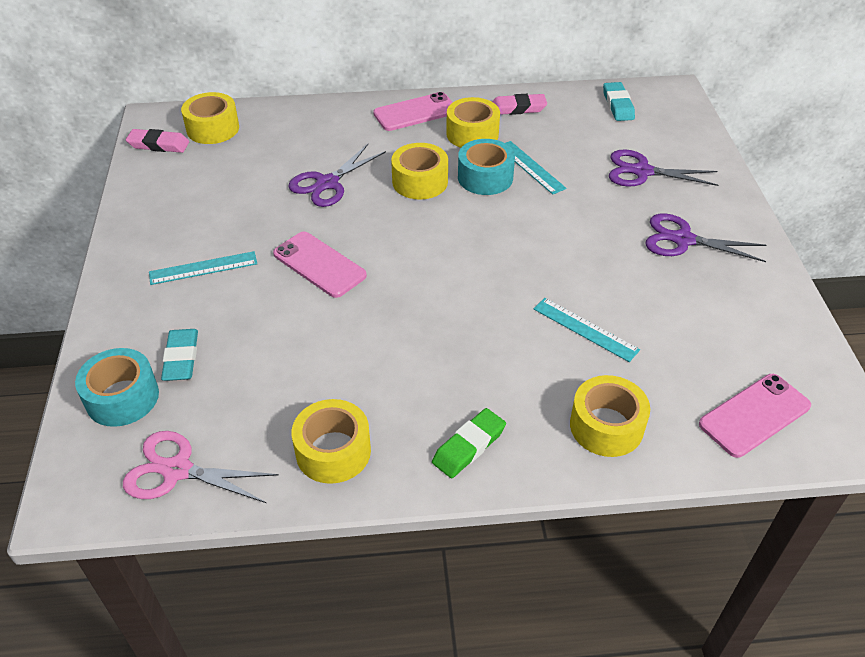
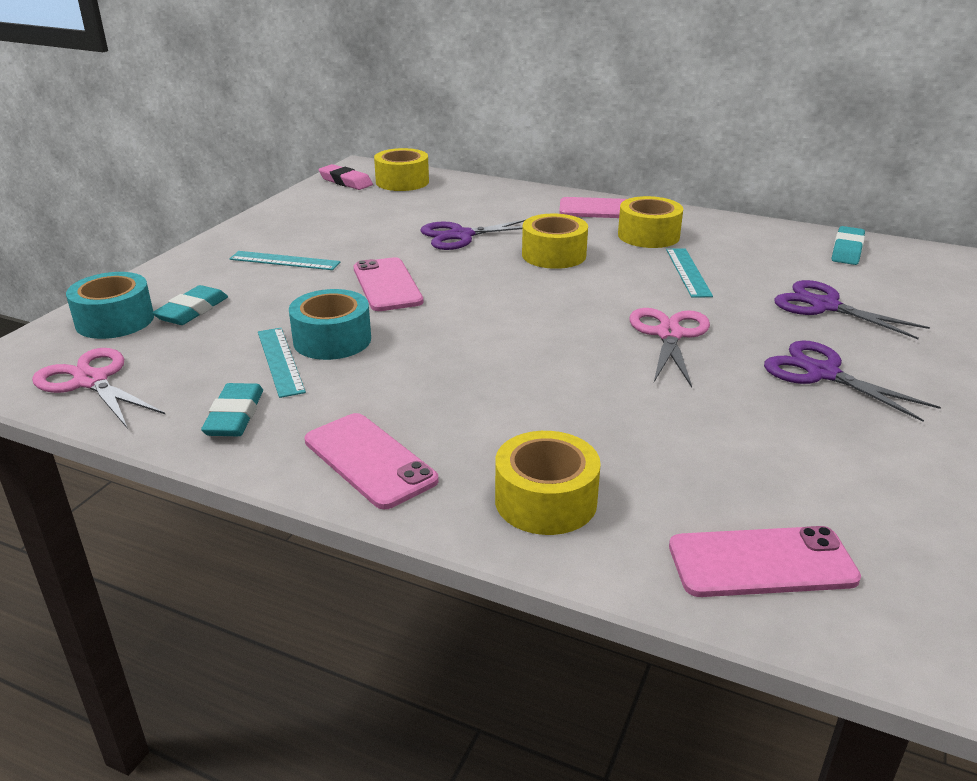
camera: 30 degrees right, 15 degrees down
(333, 451) = (235, 416): yellow tape -> turquoise eraser
(469, 446) = (369, 460): green eraser -> pink phone
(485, 177) = (627, 268): turquoise tape -> turquoise tape (332, 340)
(517, 108) = (720, 229): pink eraser -> none
(566, 240) = (669, 335): none -> pink scissors
(585, 329) = (612, 411): turquoise ruler -> turquoise ruler (280, 361)

